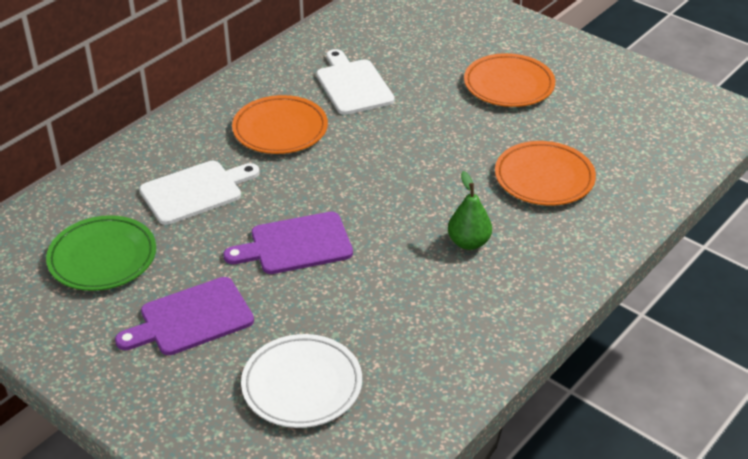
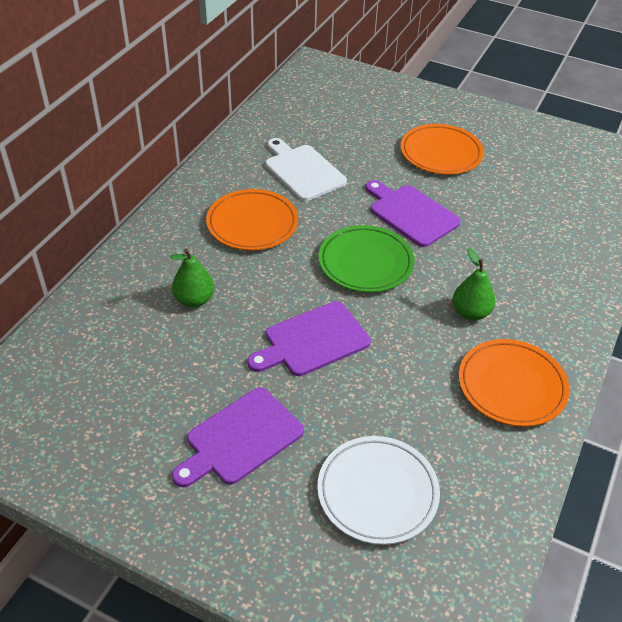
camera: 15 degrees left, 5 degrees up
(102, 258) = (126, 387): green plate -> green plate (365, 263)
(195, 191) = (194, 300): white cutting board -> green pear
(449, 140) = (411, 213): none -> purple cutting board
(544, 178) = (509, 238): orange plate -> orange plate (511, 386)

